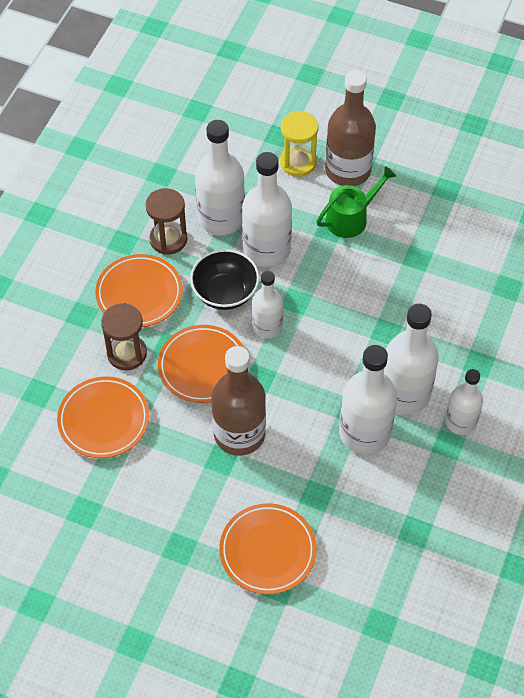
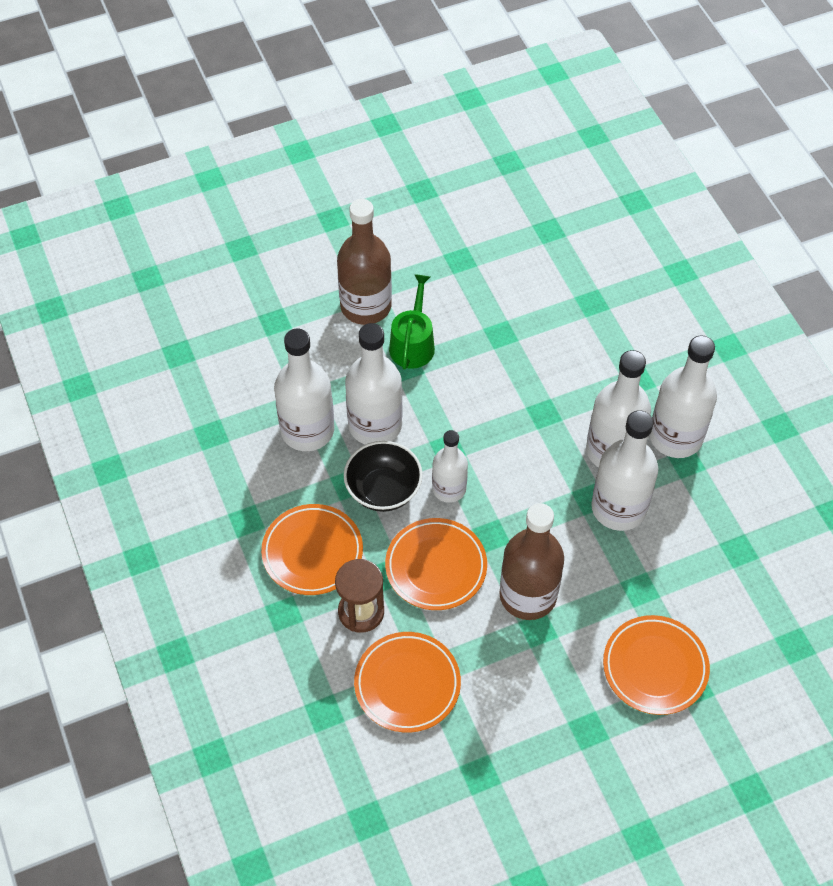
camera: 45 degrees left, 0 degrees up
(168, 239) = (283, 485): brown hourglass -> none
(298, 162) = (317, 331): yellow hourglass -> none
(460, 422) = (675, 437): white bottle -> white bottle, size x1.62

